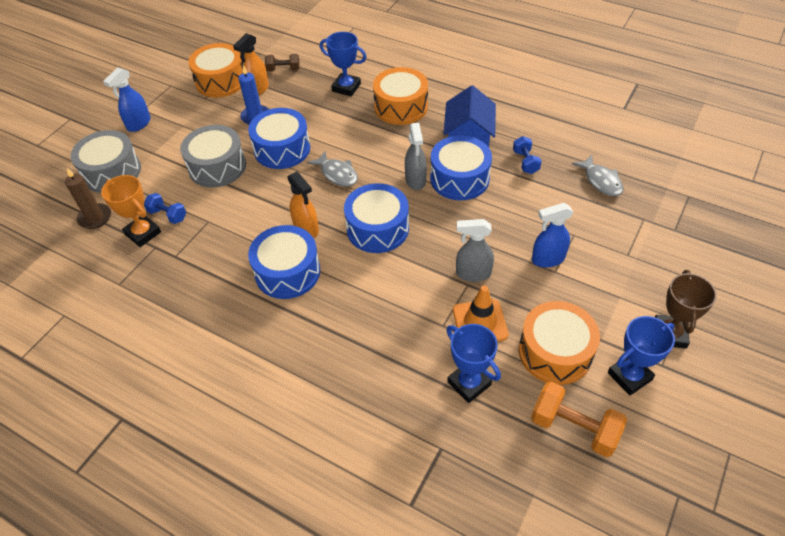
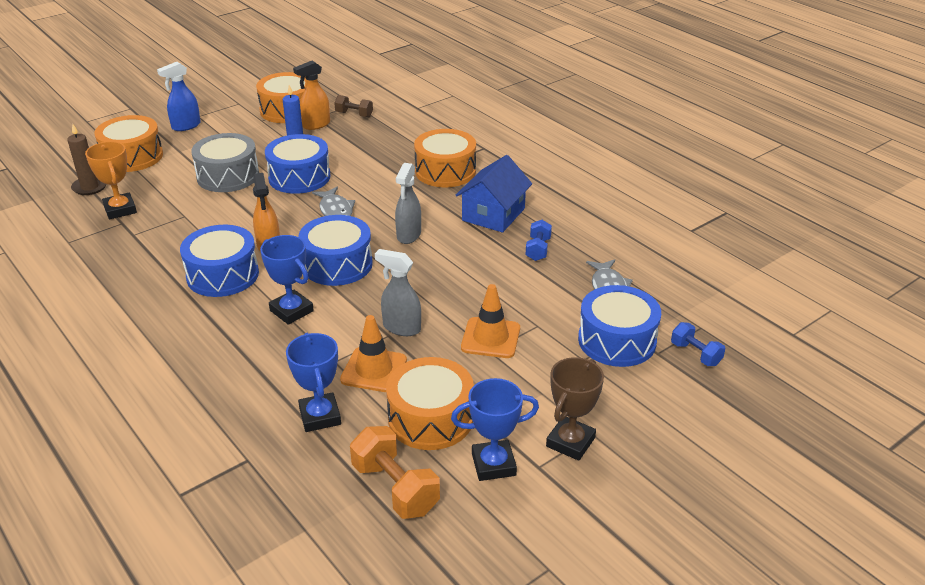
camera: 20 degrees right, 15 degrees down
(112, 172) = (132, 157): grey drum -> orange drum
(168, 215) = (153, 202): blue dumbbell -> blue dumbbell (695, 354)
(346, 87) = (403, 143): blue trophy -> blue trophy (291, 311)
(459, 178) = (455, 245): blue drum -> blue drum (617, 340)
(547, 259) = (490, 338): blue spray bottle -> orange traffic cone

